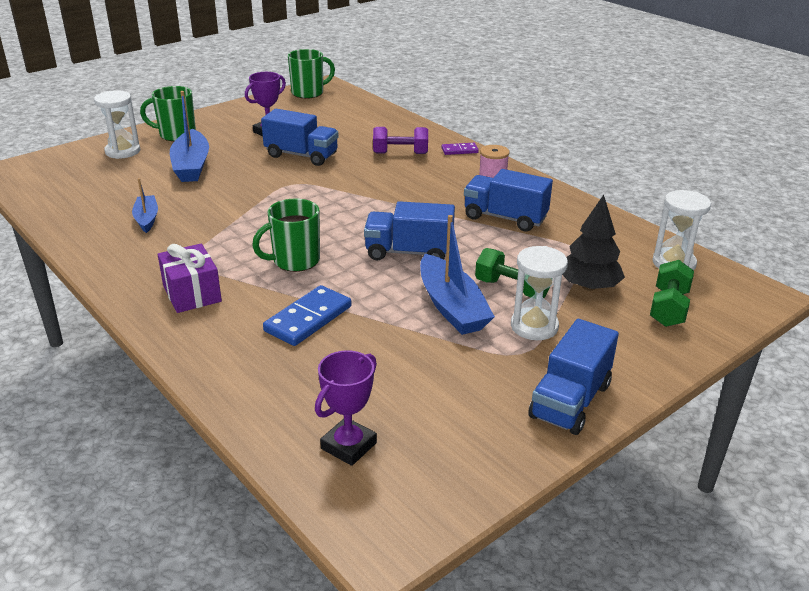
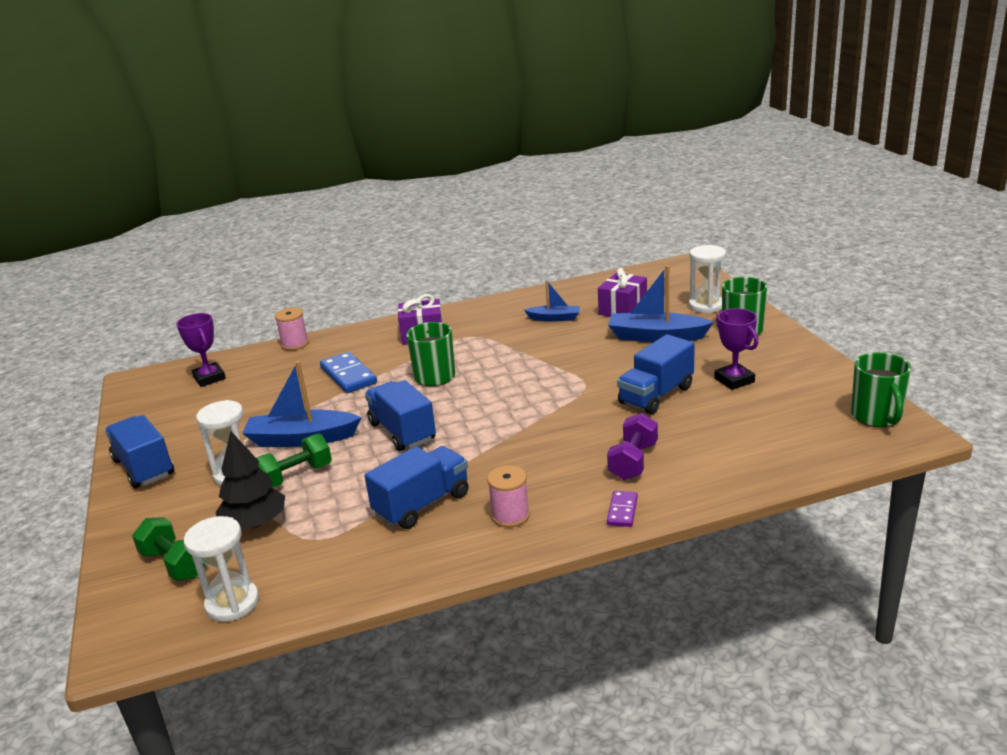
camera: 115 degrees right, 5 degrees down
(126, 187) = (623, 309): none -> purple gift
(227, 397) = (295, 344): none -> pink spool
(409, 252) = (402, 432): blue truck -> blue truck turned 60 degrees counterclockwise

